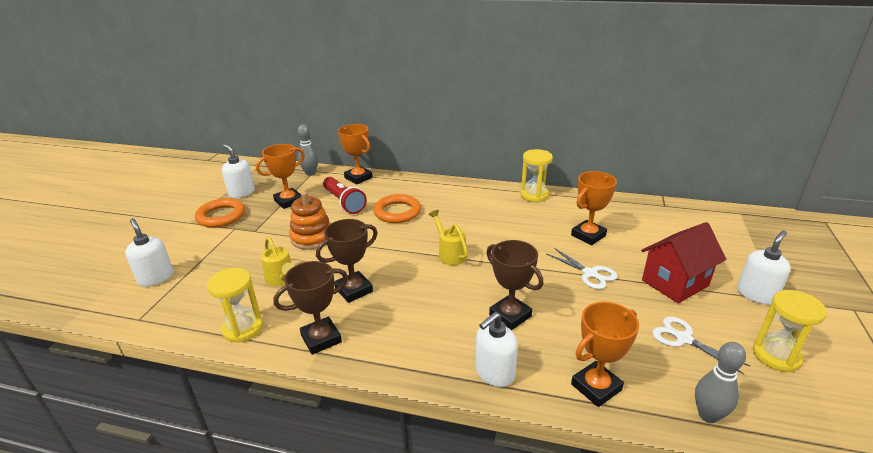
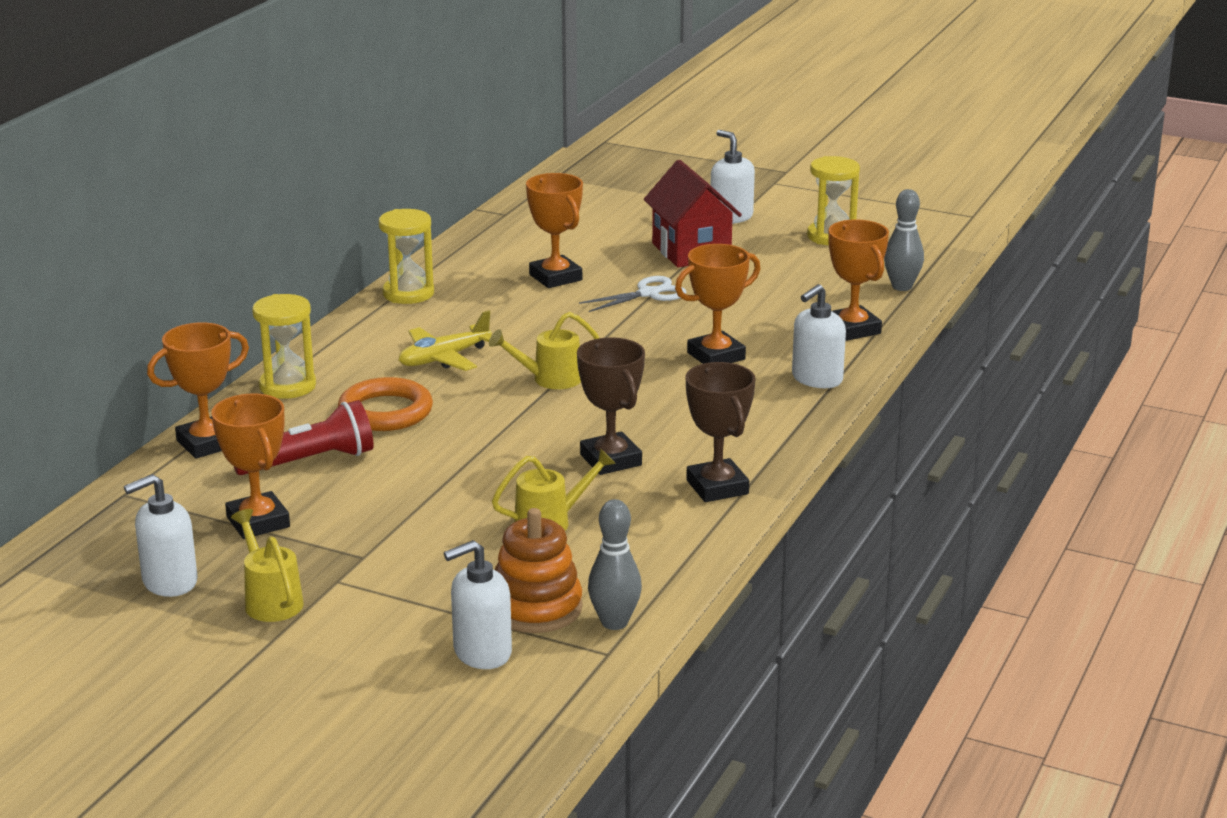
camera: 80 degrees left, 5 degrees down
(221, 216) = (270, 600): orange ring -> yellow watering can
(243, 328) = (670, 551): yellow hourglass -> yellow hourglass (287, 386)
(310, 173) = (135, 498): grey bowling pin -> grey bowling pin (614, 622)
(312, 237) = (427, 495): orange stacking toy -> orange stacking toy (536, 608)
(462, 218) = (444, 358): none -> yellow plane
(494, 373) = (816, 379): white soap dispenser -> white soap dispenser turned 75 degrees clockwise
(510, 315) = (716, 356): brown trophy -> orange trophy
(683, 339) = (792, 271): white scissors -> none

